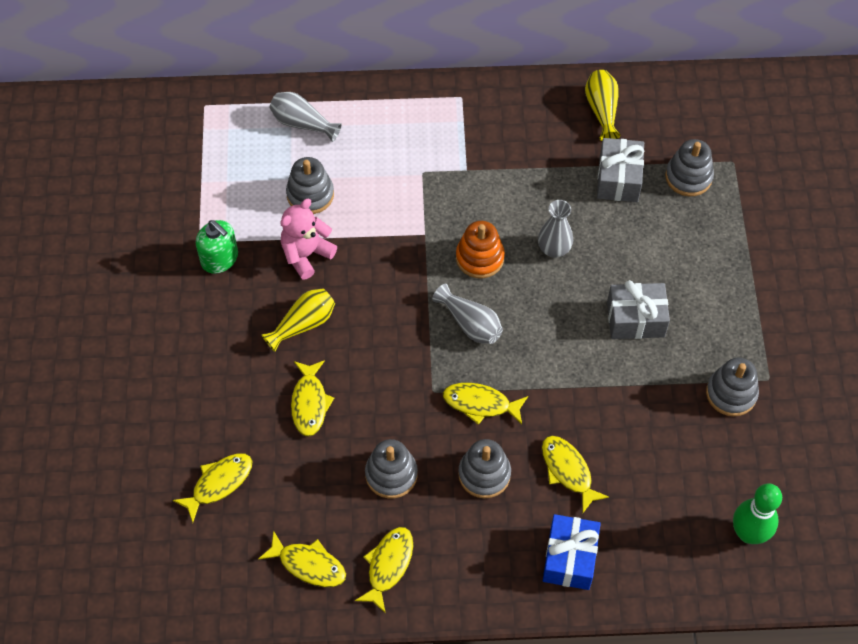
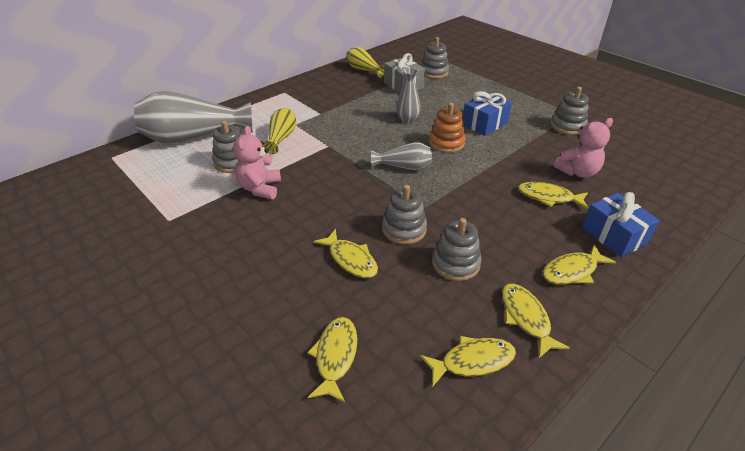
camera: 40 degrees left, 20 degrees down
(220, 258) = (195, 221): green soap dispenser -> none
(302, 123) = (194, 137): grey vase -> grey vase, size x1.95
(303, 324) = (297, 221): yellow vase -> yellow vase (281, 138)
(479, 258) = (372, 140): orange stacking toy -> orange stacking toy (446, 143)
(480, 404) = (459, 196): yellow fish -> yellow fish (572, 271)
(484, 474) = (509, 227): grey stacking toy -> grey stacking toy (404, 229)
(635, 319) = (484, 124): grey gift -> blue gift
(644, 464) = (577, 172): none -> pink teddy bear
(748, 533) = (665, 169): green bowling pin -> none

